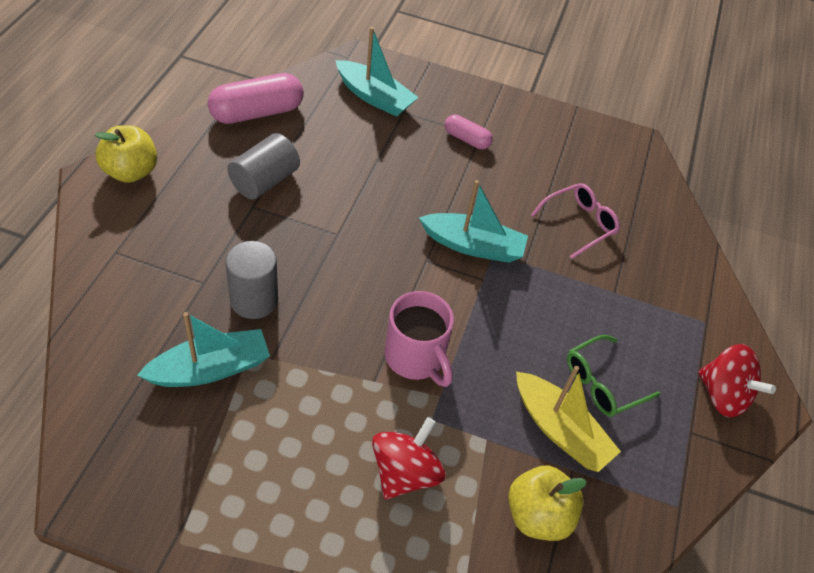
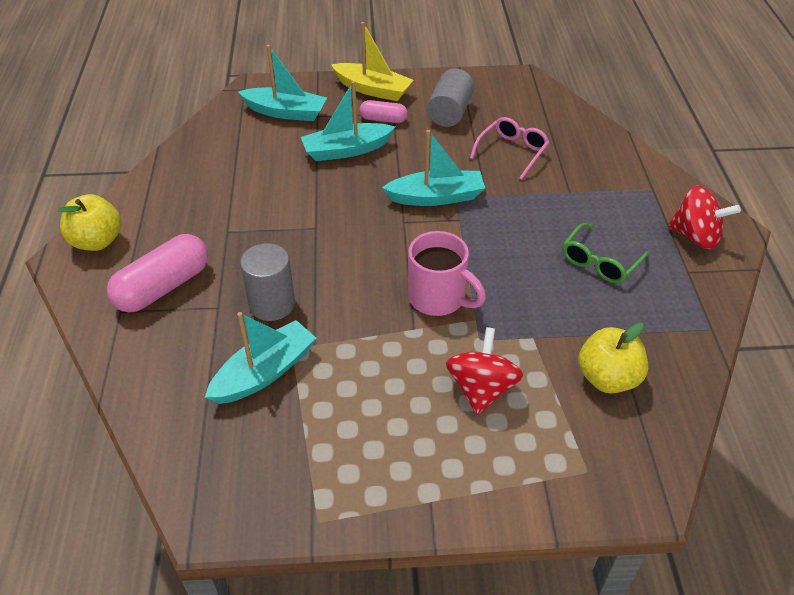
camera: 15 degrees left, 5 degrees down
(257, 113) = (188, 157): pink capsule -> pink capsule (163, 287)
(264, 181) = (226, 208): grey cylinder -> grey cylinder (449, 113)
(411, 160) = (346, 150): none -> turquoise boat
(560, 430) = (587, 308): yellow boat -> yellow boat (373, 89)

